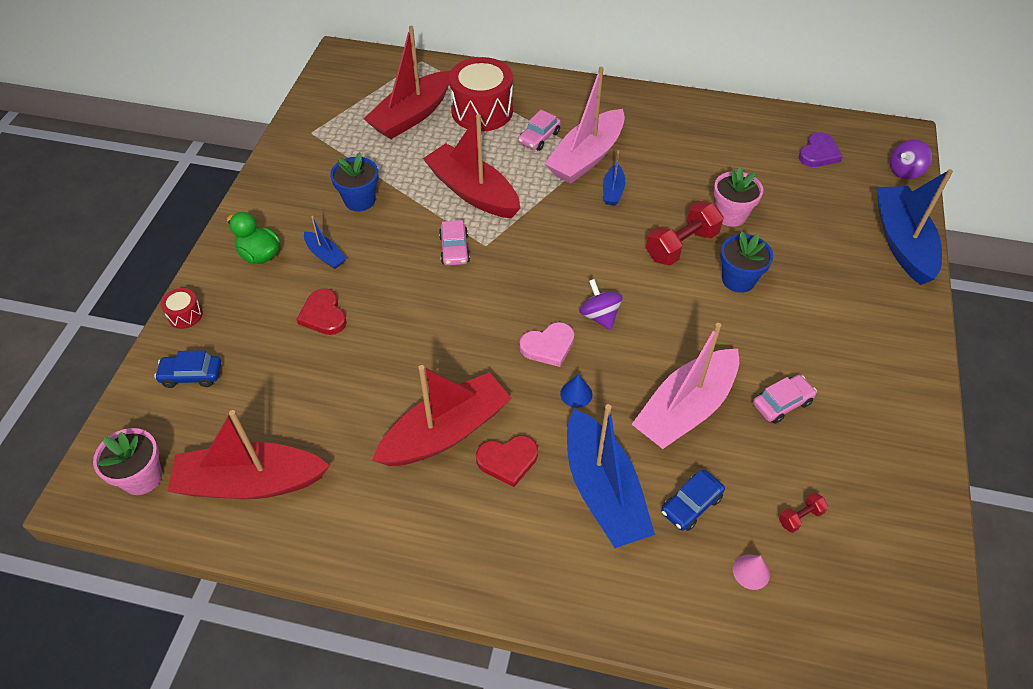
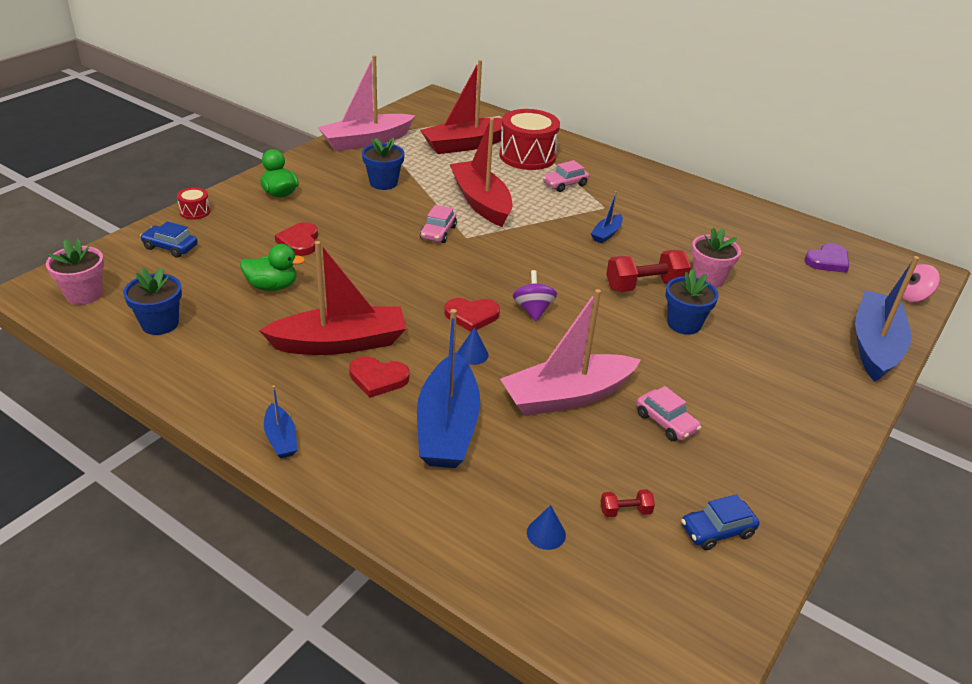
camera: 20 degrees right, 15 degrees down
(250, 482) = (160, 324): red boat -> blue flower pot
(325, 255) = (330, 207): blue boat -> blue boat (281, 438)
(334, 386) = (272, 286): none -> green duck
(548, 346) = (471, 316): pink heart -> red heart
(586, 157) = (598, 207): pink boat -> pink boat (366, 141)
(691, 505) = (522, 464): blue car -> blue car (717, 530)
(751, 571) = (546, 533): pink cone -> blue cone
(782, 403) = (666, 422): pink car -> pink car turned 60 degrees clockwise
(905, 171) = (912, 297): purple spinning top -> pink spinning top

